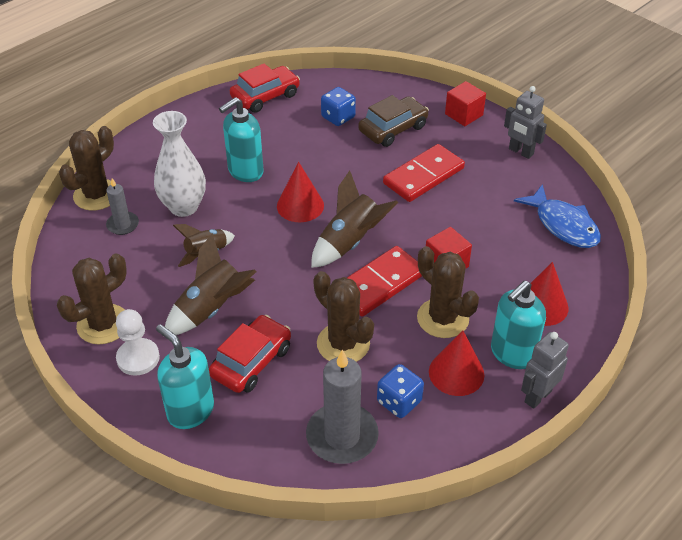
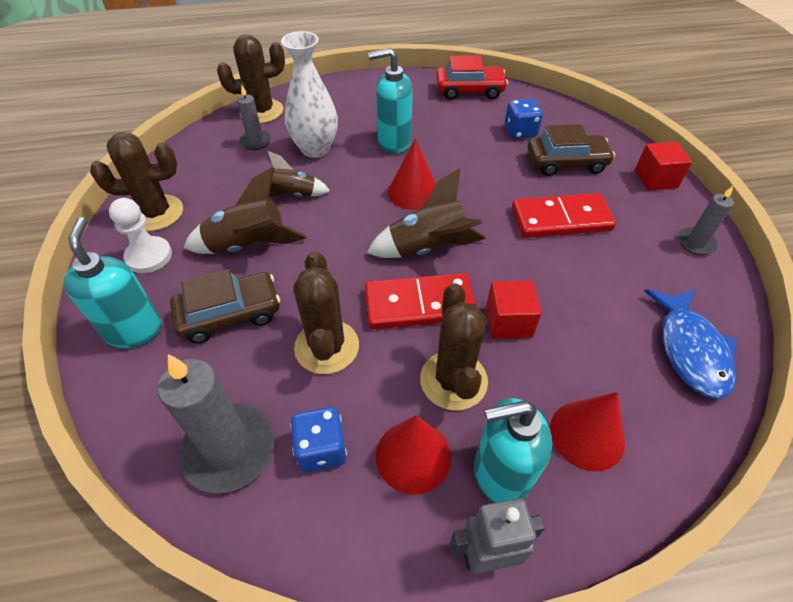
camera: 35 degrees right, 5 degrees up
(251, 362) = (229, 314): red car -> brown car
(520, 152) = (695, 243): grey robot -> grey candle

